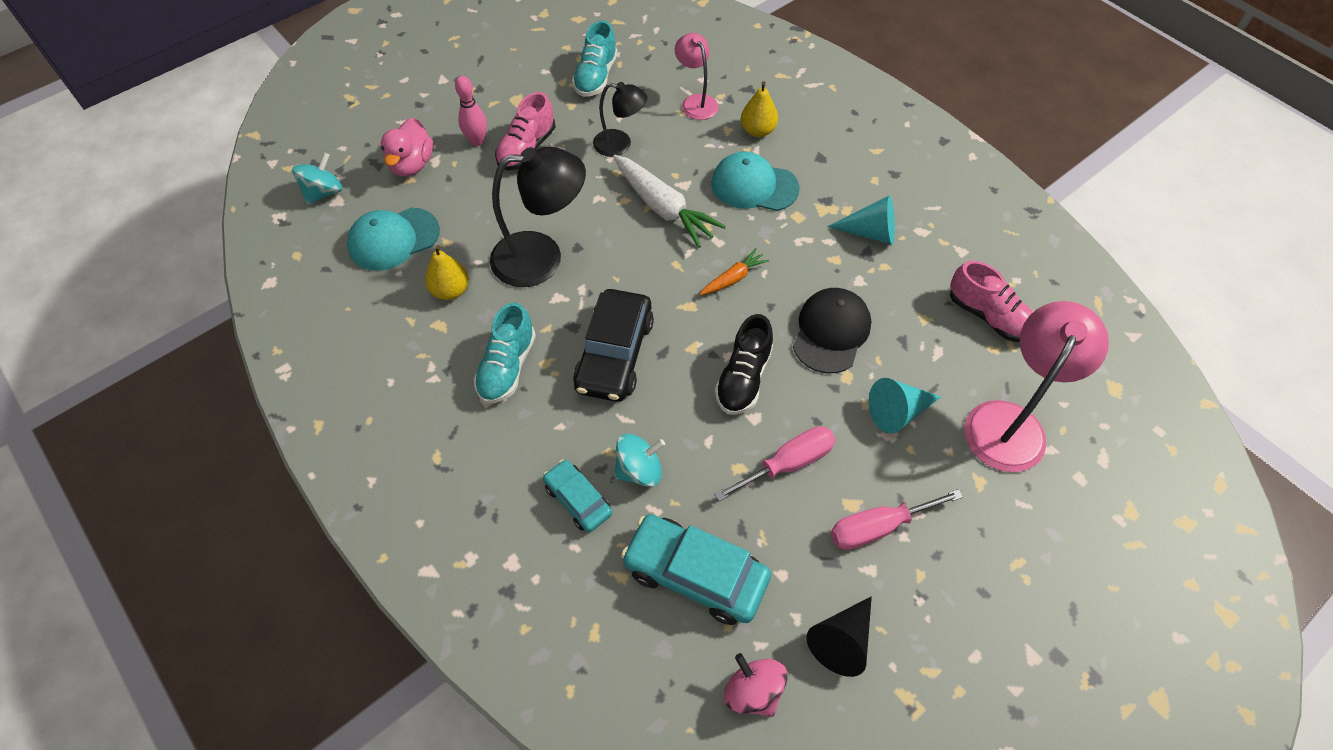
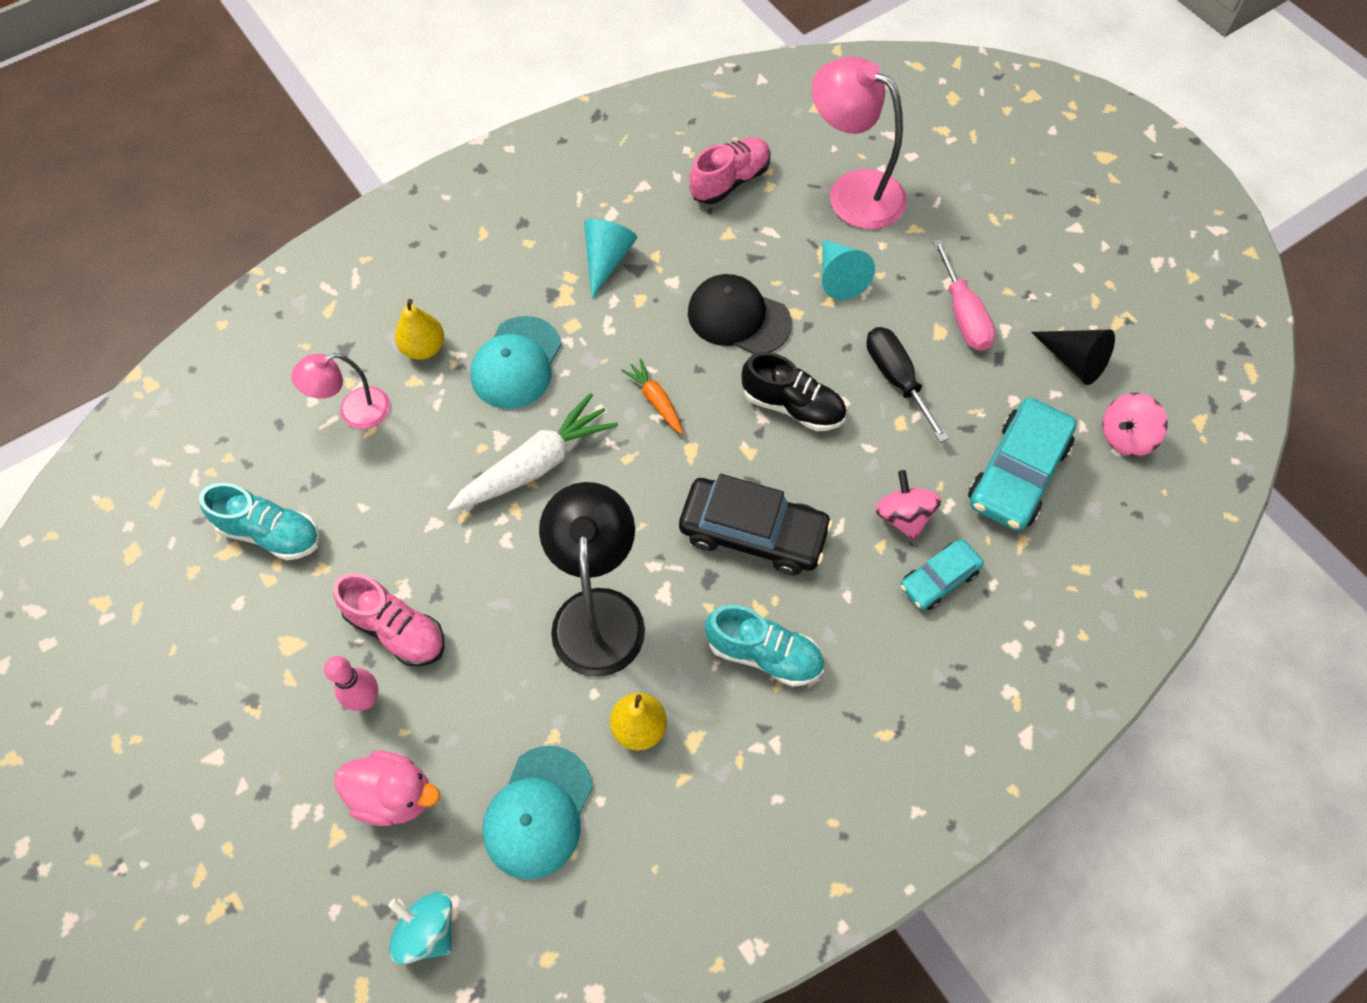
camera: 85 degrees left, 5 degrees up
(393, 239) = (538, 812): turquoise cap -> turquoise cap turned 45 degrees clockwise
(620, 144) = (414, 508): black lamp -> none
(639, 470) = (903, 516): turquoise spinning top -> pink spinning top
(787, 464) = (896, 379): pink screwdriver -> black screwdriver

